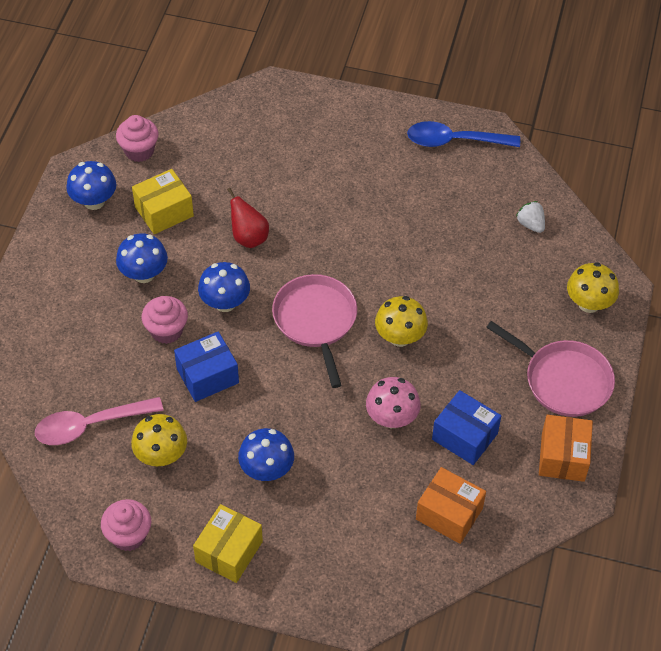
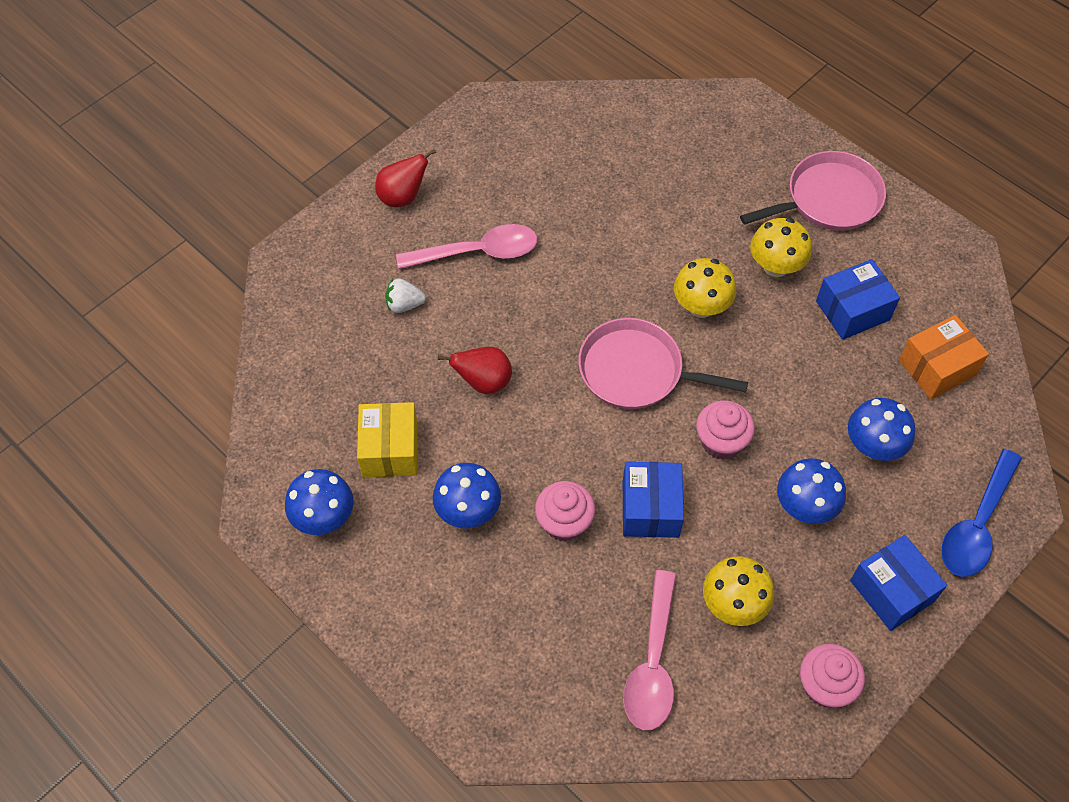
camera: 60 degrees left, 5 degrees up
(139, 151) = (280, 435): pink cupcake -> pink cupcake (721, 442)
(225, 303) = (560, 446): blue mushroom -> blue mushroom (873, 446)
(229, 551) = (892, 591): yellow box -> blue box
(354, 186) = (478, 252): none -> pink spoon
(371, 123) = (403, 197): none -> red pear
(392, 418) = (798, 361): pink mushroom -> none
(454, 141) = (478, 139): blue spoon -> blue spoon (976, 525)
(530, 224) = (627, 131): white strawberry -> white strawberry (404, 305)
(563, 457) = (916, 243): orange box -> none
(589, 303) = (750, 135): yellow mushroom -> yellow mushroom (775, 266)

